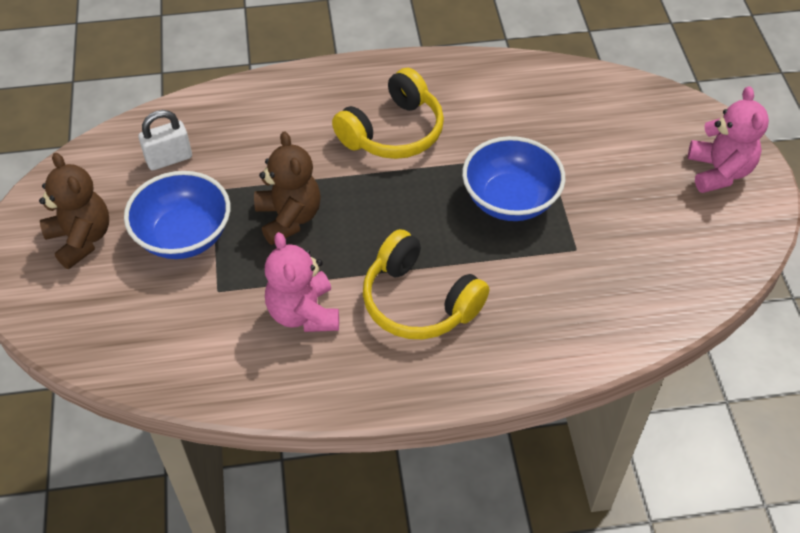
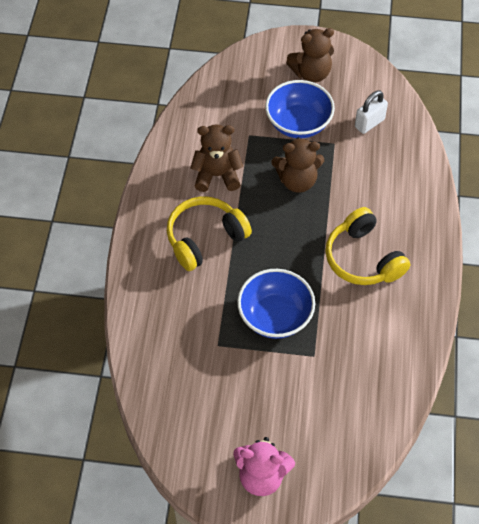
camera: 105 degrees right, 5 degrees up
(169, 159) = (369, 123): white padlock -> white padlock turned 60 degrees clockwise
(303, 313) = (217, 175): pink teddy bear -> brown teddy bear

